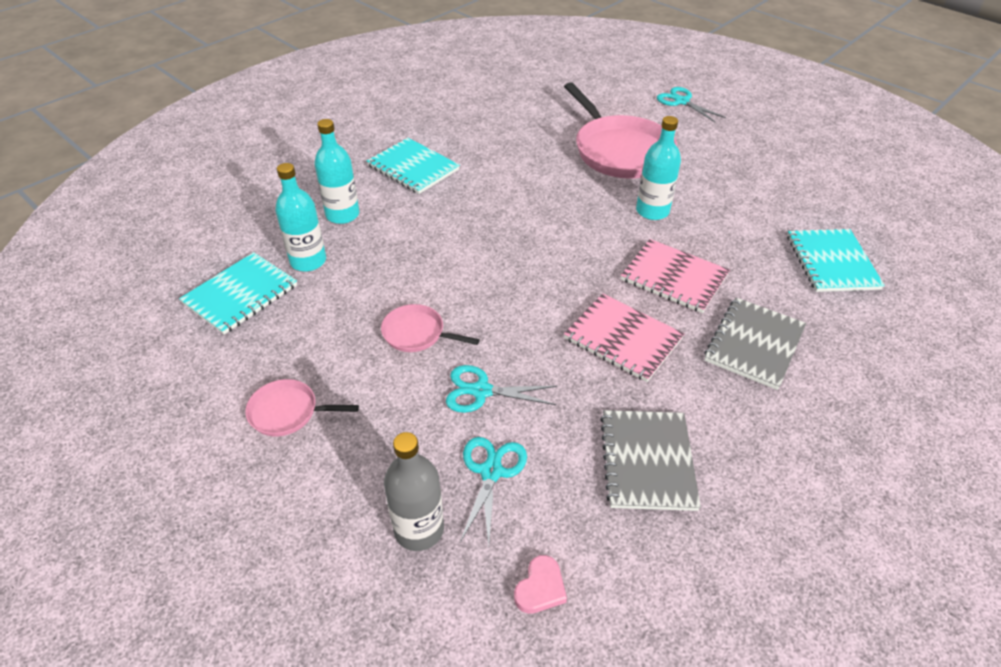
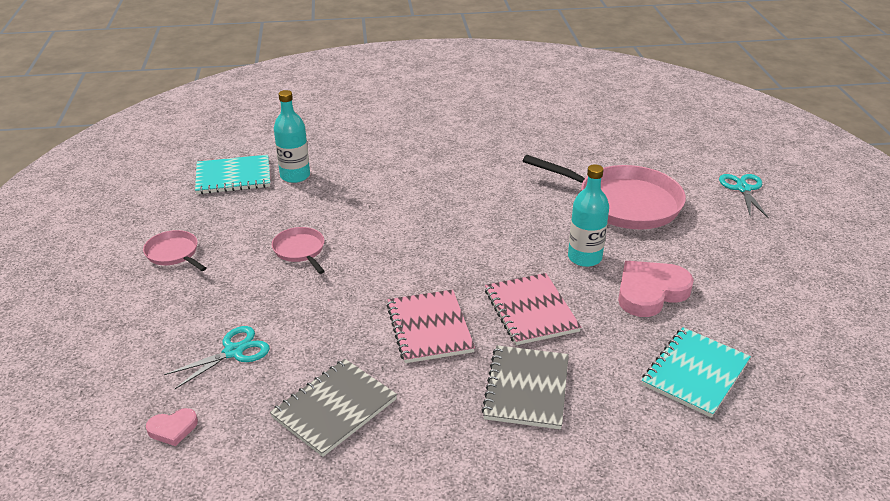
camera: 40 degrees right, 10 degrees down
(342, 215) = (353, 157): turquoise bottle -> none
(413, 168) = (440, 147): turquoise notebook -> none
(419, 529) = (155, 355): grey bottle -> none
(481, 391) = (291, 305): turquoise scissors -> none
(620, 151) = (623, 203): pink pan -> pink pan turned 75 degrees counterclockwise
(729, 215) = (650, 292): none -> pink heart
(754, 344) = (526, 389): grey notebook -> grey notebook turned 60 degrees counterclockwise

